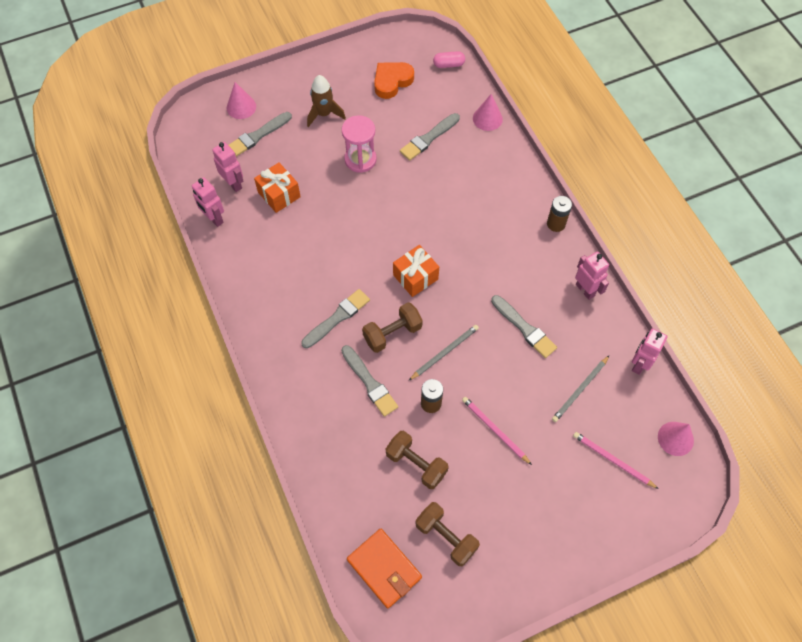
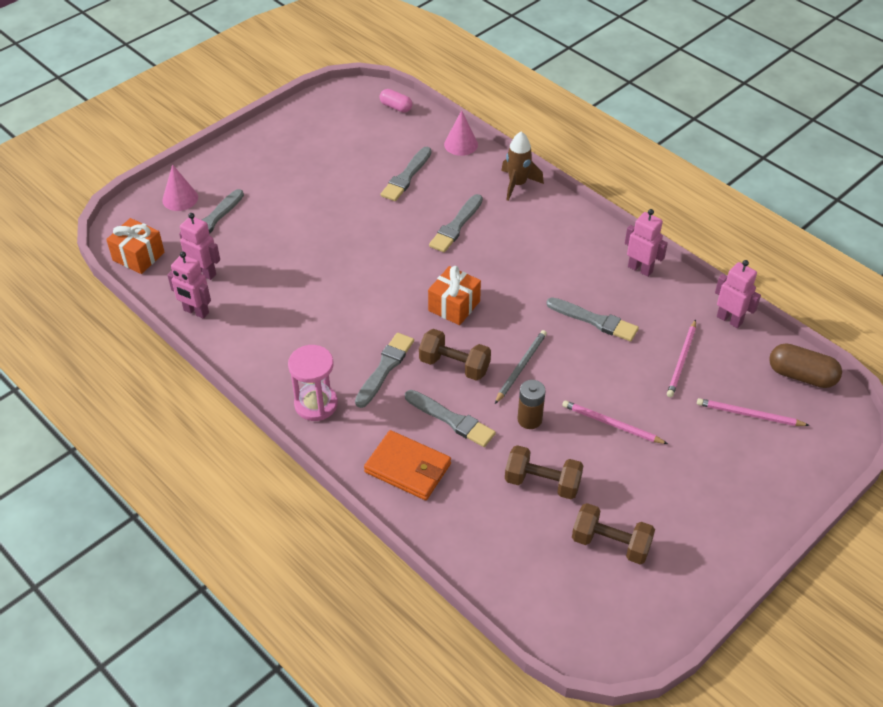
camera: 20 degrees left, 15 degrees down
(279, 194) = (262, 269): orange gift -> orange gift (138, 256)
(324, 114) = (279, 182): brown rocket -> brown rocket (517, 184)
(360, 159) = (340, 214): pink hourglass -> pink hourglass (316, 404)
(384, 569) = (557, 598): orange wallet -> orange wallet (408, 468)
(392, 81) = (341, 136): orange heart -> none
(392, 333) = (454, 365): brown dumbbell -> brown dumbbell turned 75 degrees clockwise
(448, 64) = (396, 107): pink capsule -> pink capsule turned 60 degrees clockwise
(449, 200) = (456, 226): none -> grey brush
(556, 224) = (579, 218): brown battery -> none
(580, 390) = (681, 360): grey pencil -> pink pencil
(639, 364) = (729, 319): pink robot -> pink robot turned 120 degrees clockwise
(675, 438) = (801, 375): pink cone -> brown capsule

